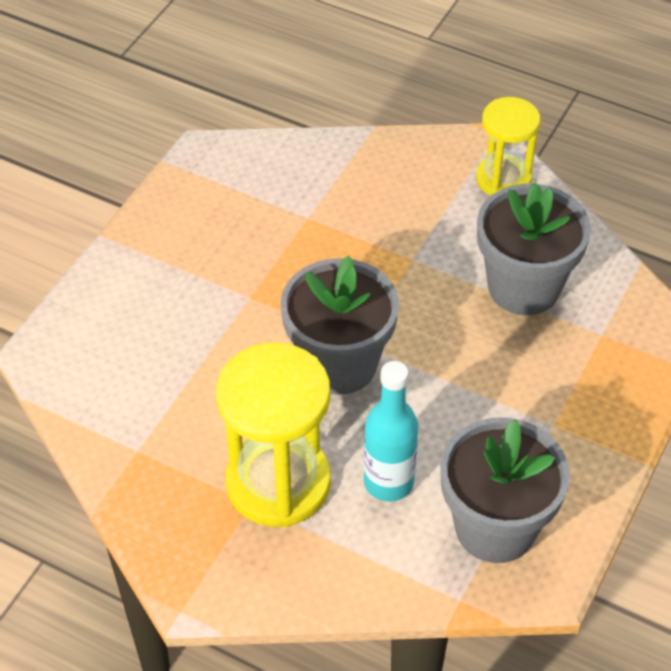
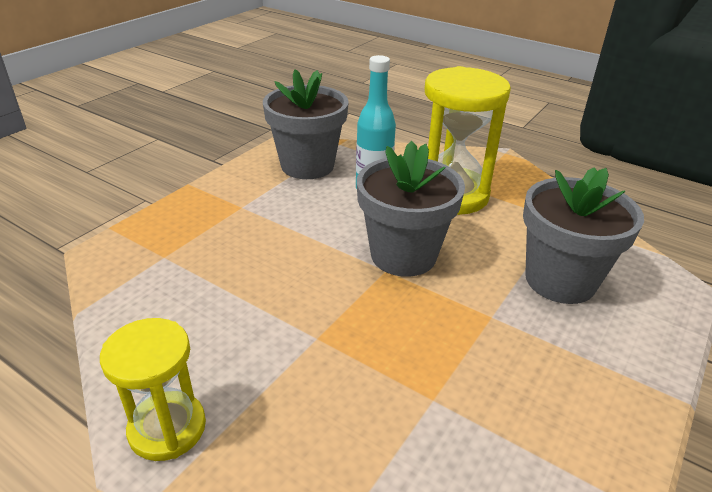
camera: 175 degrees left, 15 degrees down
(524, 287) = (212, 299): grey flower pot -> grey flower pot (560, 280)

